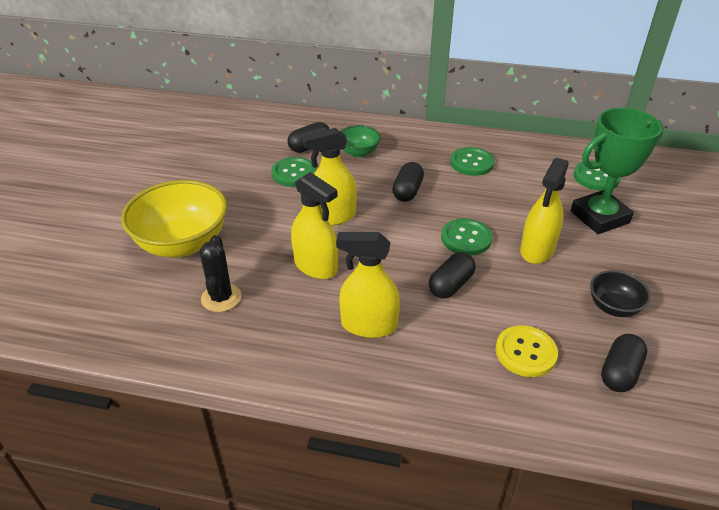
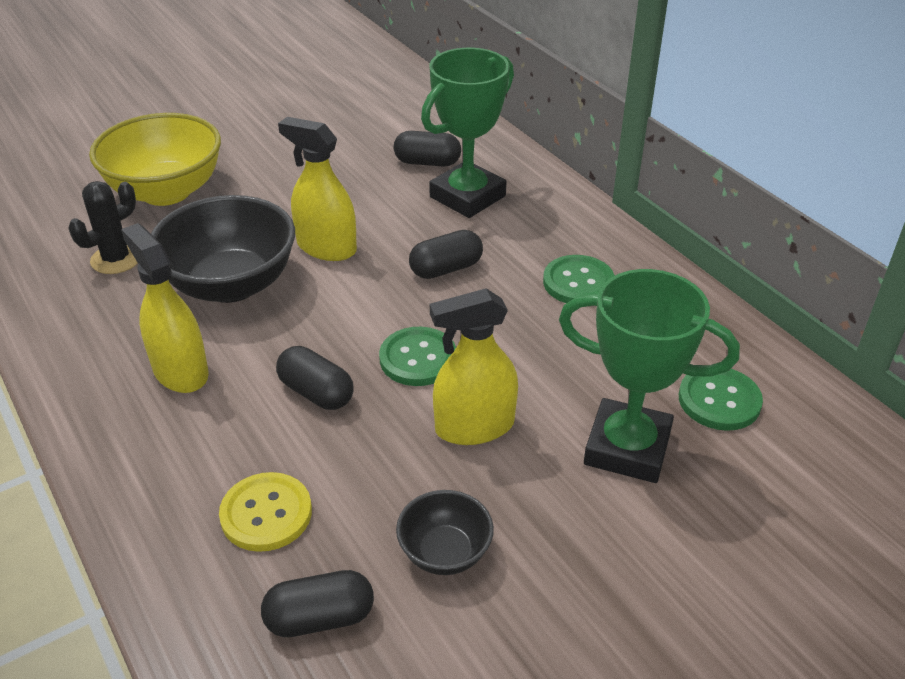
camera: 45 degrees right, 0 degrees up
(294, 173) = (365, 181): green button -> none
(316, 266) = (231, 284): yellow spray bottle -> black bowl
(358, 152) = (467, 196): green bowl -> green trophy
(450, 285) = (316, 392): black capsule -> black capsule turned 45 degrees clockwise

